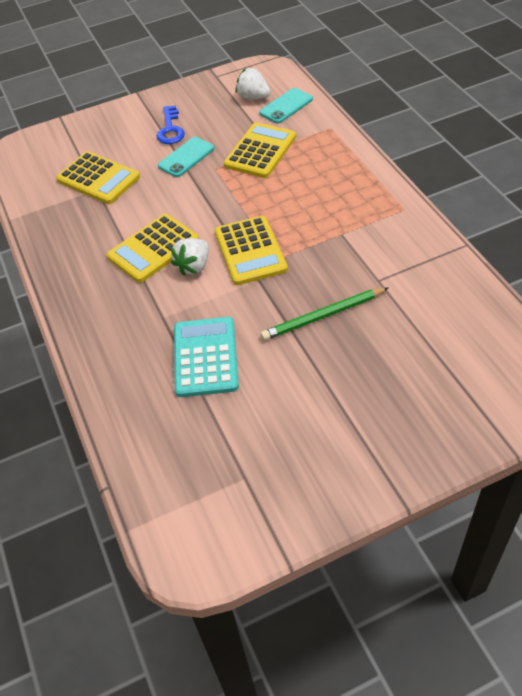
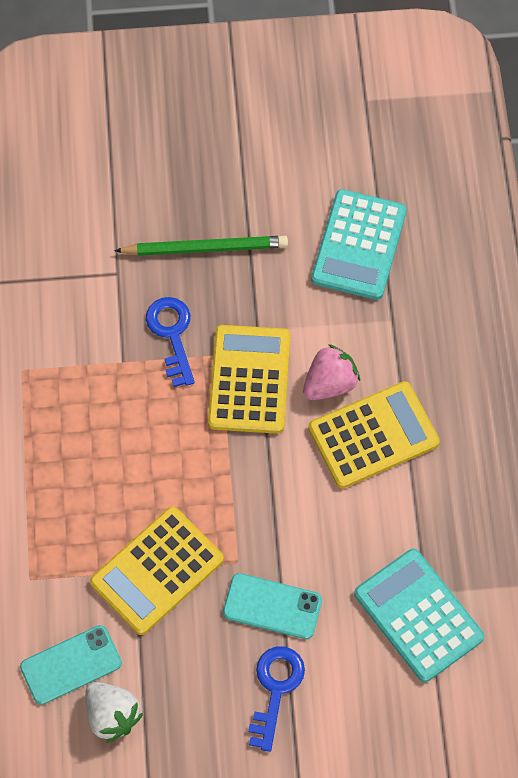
camera: 165 degrees left, 15 degrees up
(98, 178) = (418, 615): yellow calculator -> turquoise calculator
(186, 157) = (272, 606): turquoise phone -> turquoise phone turned 45 degrees clockwise
(193, 266) = (330, 383): white strawberry -> pink strawberry
(317, 258) = (172, 335): none -> blue key

